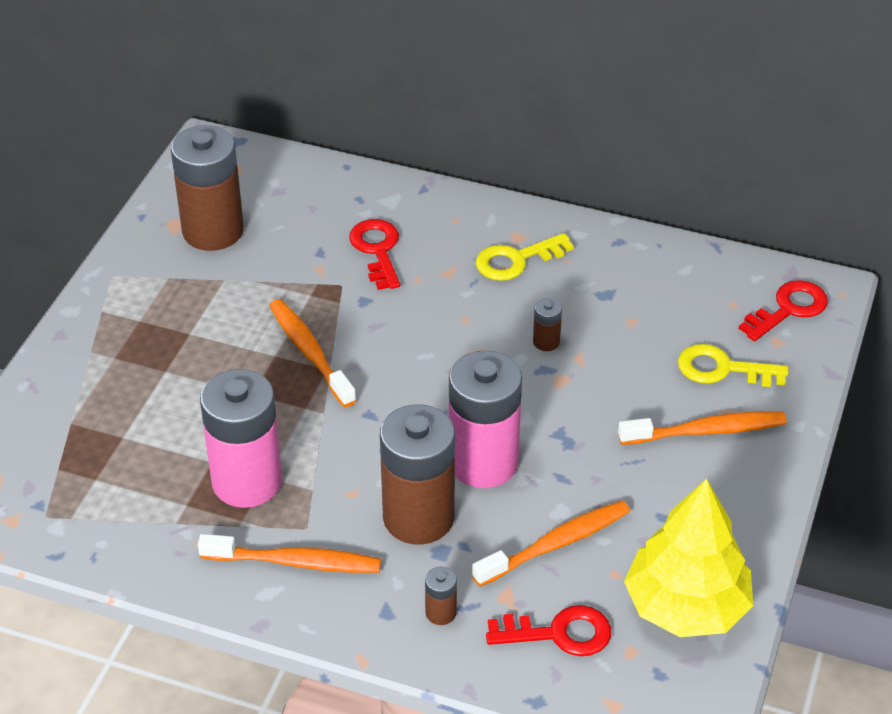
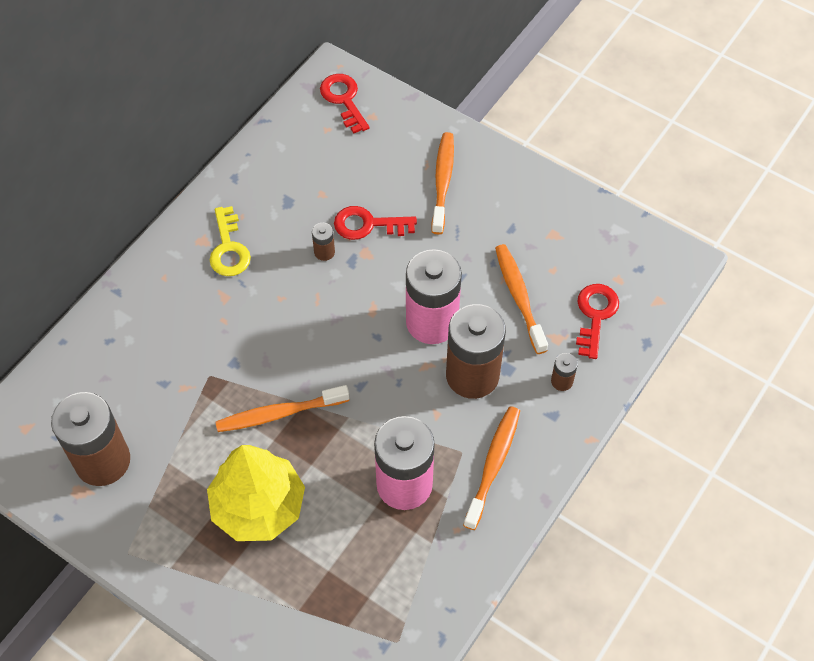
camera: 75 degrees left, 15 degrees up
(377, 250) = (178, 341): red key -> red key (368, 224)
(686, 607) = (590, 238): yellow tree -> yellow tree (258, 506)
(722, 369) = (388, 155): yellow key -> none

